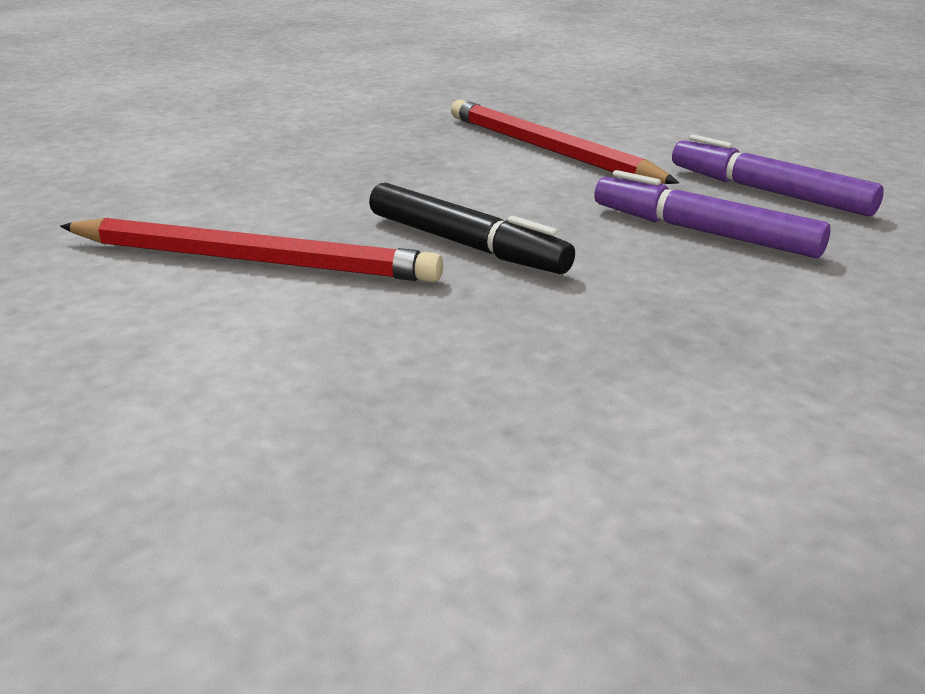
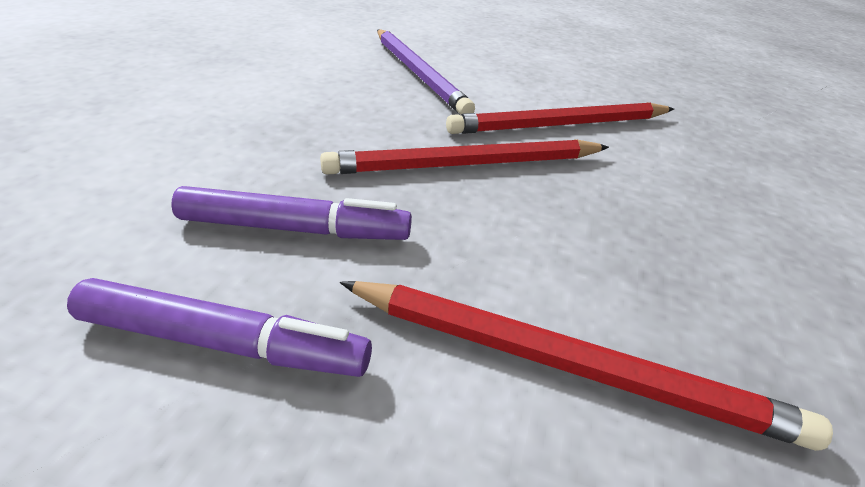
camera: 145 degrees right, 10 degrees up
(326, 414) = (418, 73): none -> purple pencil
(466, 244) = (466, 165): black marker -> red pencil

